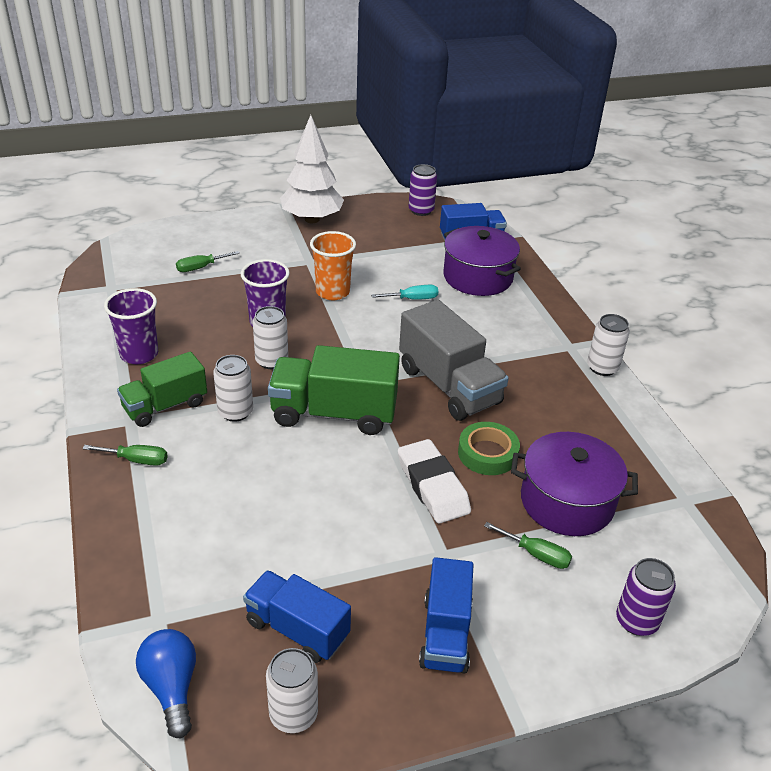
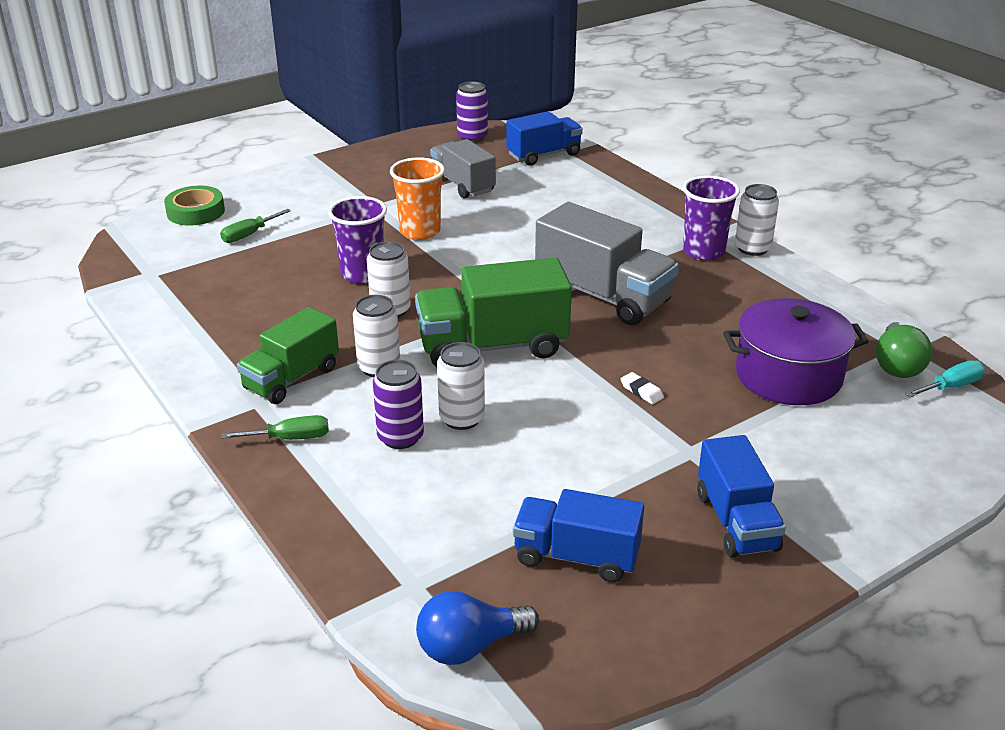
camera: 15 degrees left, 5 degrees down
(139, 354) = (227, 334): purple cup -> purple cup (703, 251)
(171, 688) = (470, 646): blue light bulb -> blue light bulb turned 75 degrees counterclockwise
(293, 714) = (621, 635): white can -> white can (462, 418)
(312, 219) = (353, 166): white tree -> none
(389, 254) = (462, 185): none -> grey truck
(413, 299) = (514, 222): turquoise screwdriver -> turquoise screwdriver (951, 387)
(432, 486) = (641, 391): white eraser -> white eraser, size x0.41
(478, 277) = (573, 189): purple pot -> none
(487, 453) = (681, 349): green tape -> green tape (195, 212)
(536, 554) = (786, 429): green screwdriver -> none
(636, 621) = (918, 464): purple can -> purple can (400, 437)
(671, 515) = (897, 365): none -> green light bulb

